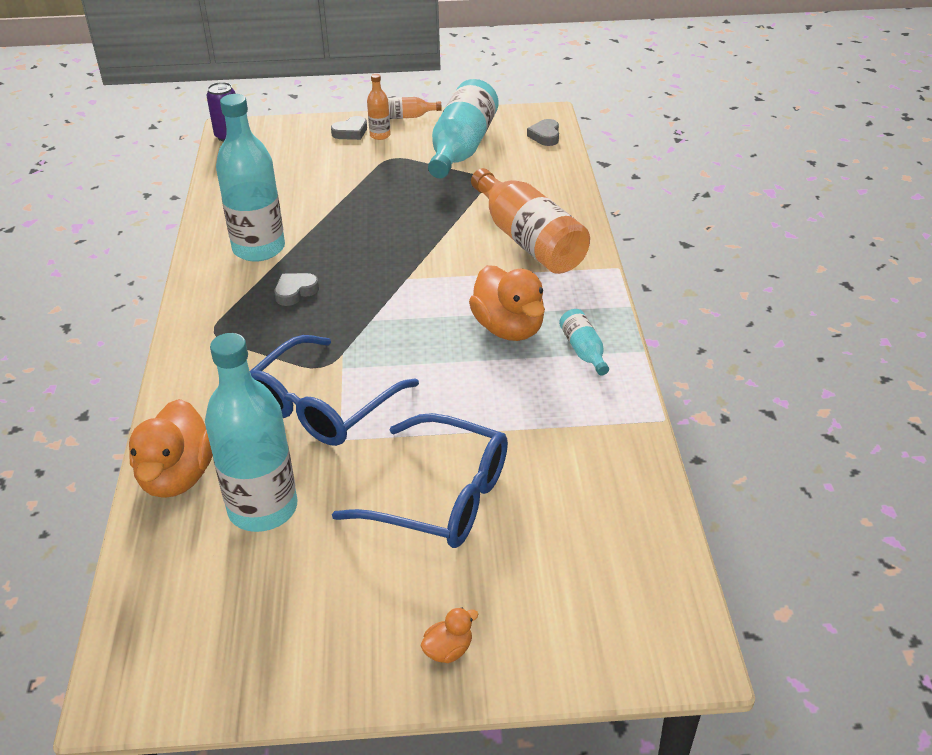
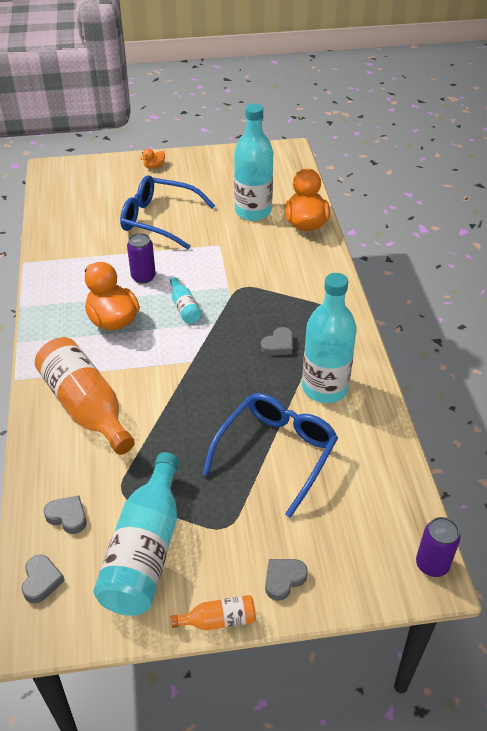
camera: 175 degrees right, 5 degrees up
(323, 405) = (234, 263): blue glasses -> blue glasses (276, 453)
(380, 135) = (246, 574): orange bottle -> none
(468, 387) = (143, 277): none -> purple can
(531, 167) = (67, 516): none -> grey heart
(583, 350) = (62, 305): turquoise bottle -> turquoise bottle (184, 308)

